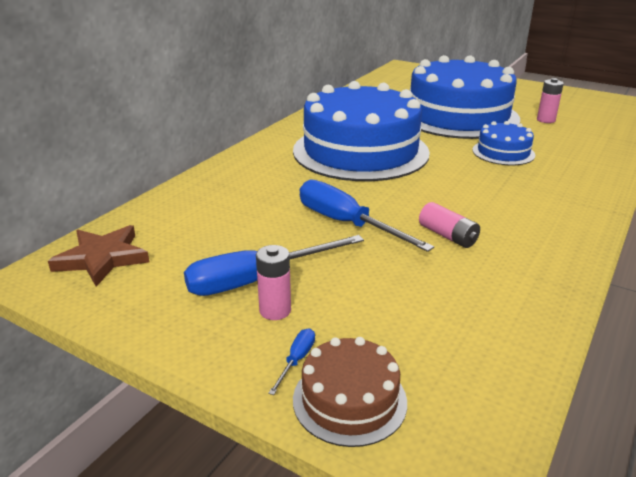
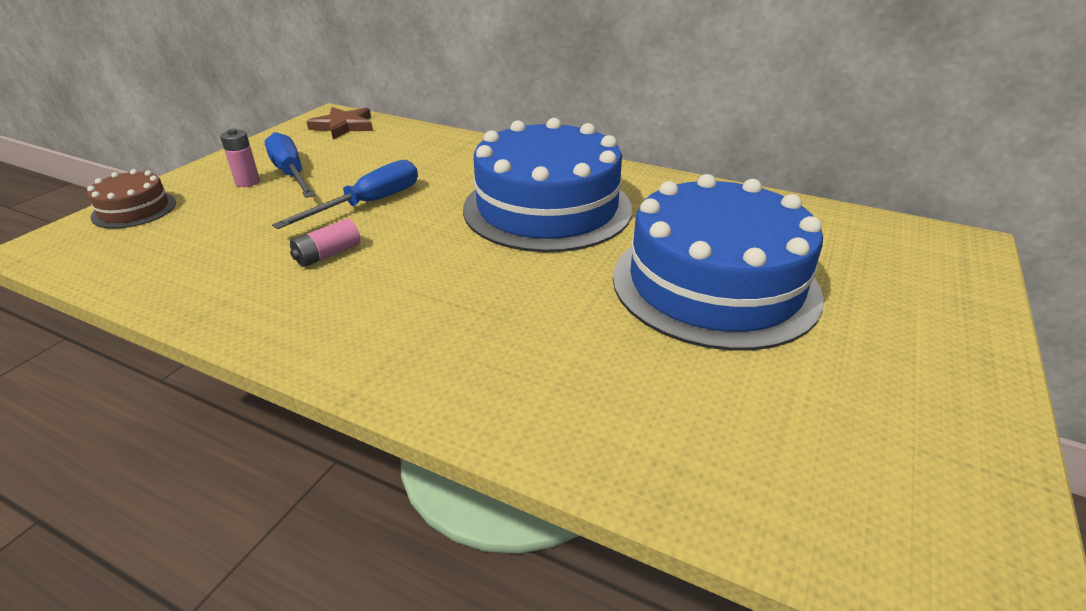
camera: 85 degrees right, 5 degrees up
(296, 360) = (186, 192): blue screwdriver -> none
(503, 152) = (563, 314): blue cake -> none
(546, 120) = (745, 385): pink battery -> none

